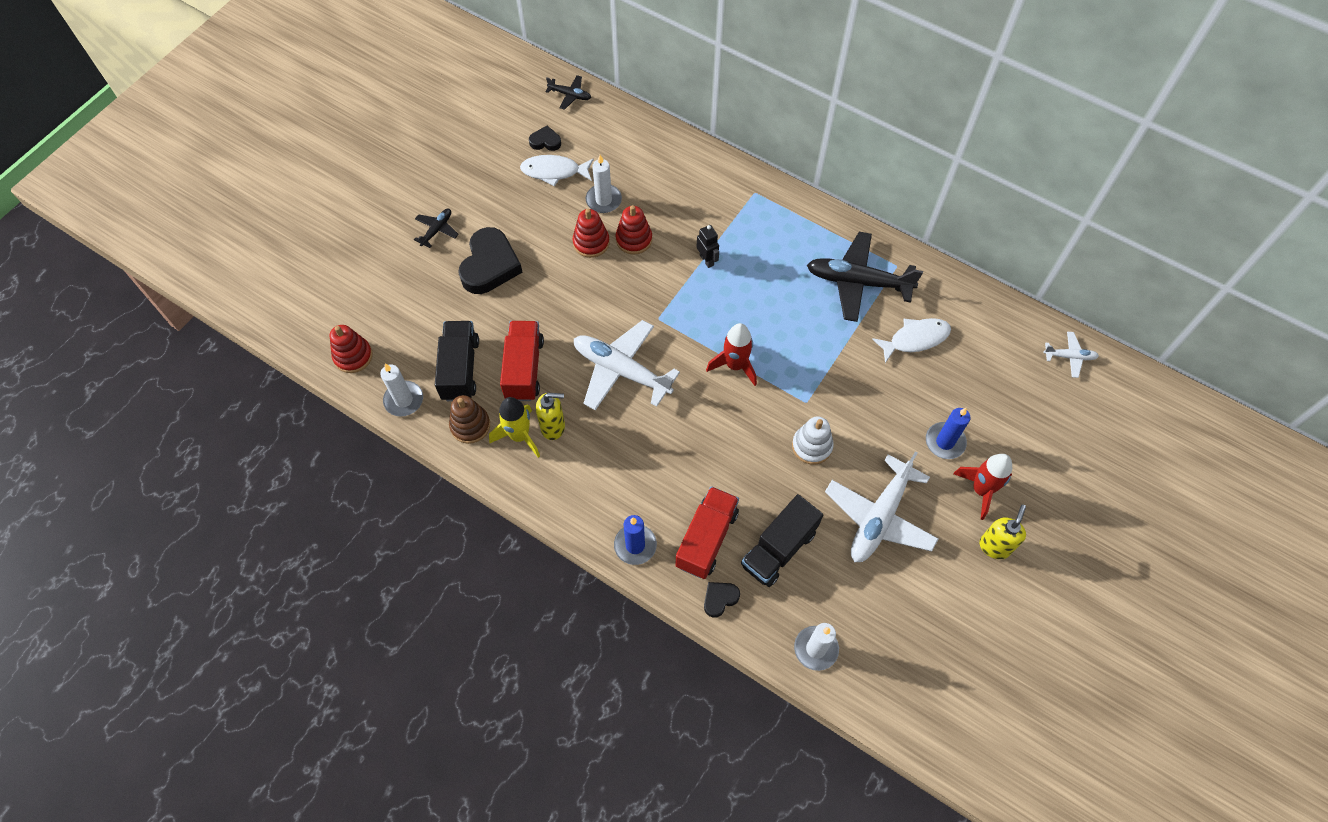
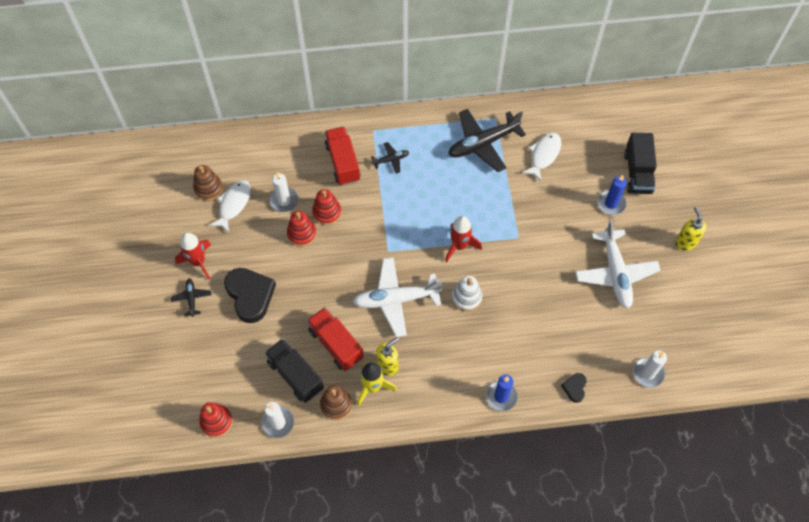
camera: 40 degrees left, 0 degrees up
(545, 141) = (208, 188): black heart -> brown stacking toy
(554, 171) = (233, 204): white fish -> white fish turned 150 degrees clockwise
(570, 95) = (195, 146): black plane -> black plane (391, 160)
(706, 539) = (536, 360): red truck -> red truck (343, 163)
(707, 260) = (383, 193): black robot -> none
(779, 549) = (580, 334): black truck -> black truck (637, 172)
(812, 446) = (544, 261): white stacking toy -> white stacking toy (466, 297)
(981, 490) = (652, 216): red rocket -> red rocket (198, 262)
(1069, 357) = (631, 106): white plane -> none

